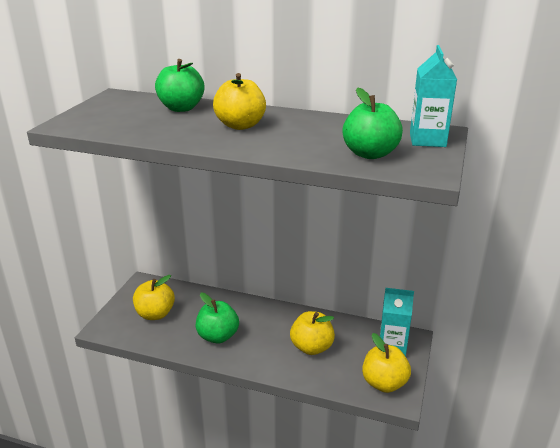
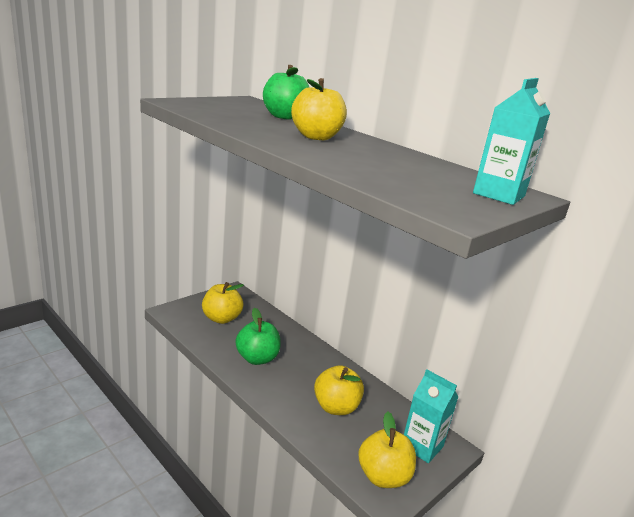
camera: 25 degrees right, 5 degrees down
(370, 154) = (412, 185): green apple -> none

